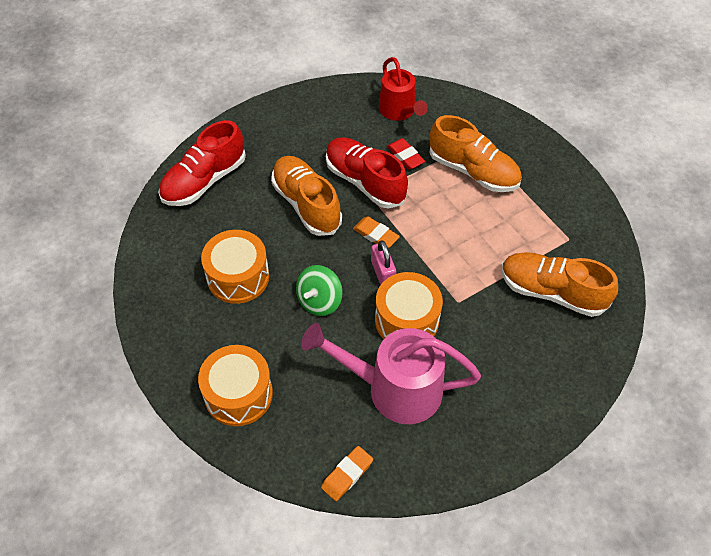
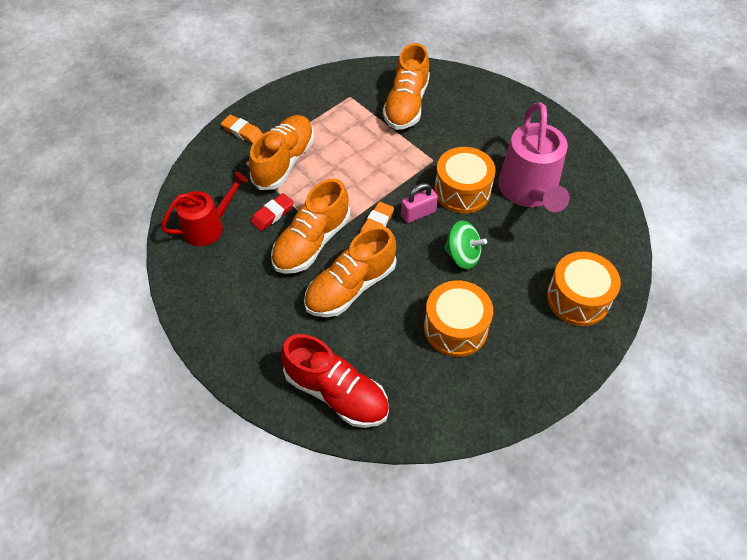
camera: 100 degrees left, 0 degrees up
(347, 474) = (613, 211): orange eraser -> orange eraser (242, 131)
(365, 182) = (312, 242): red shoe -> orange shoe

